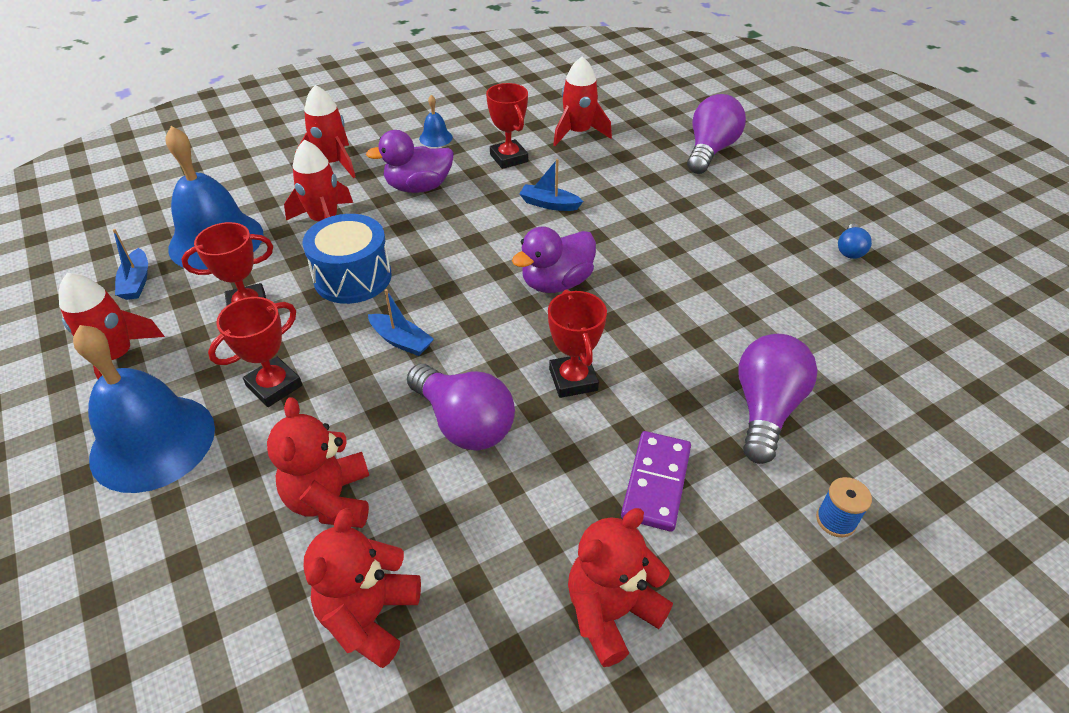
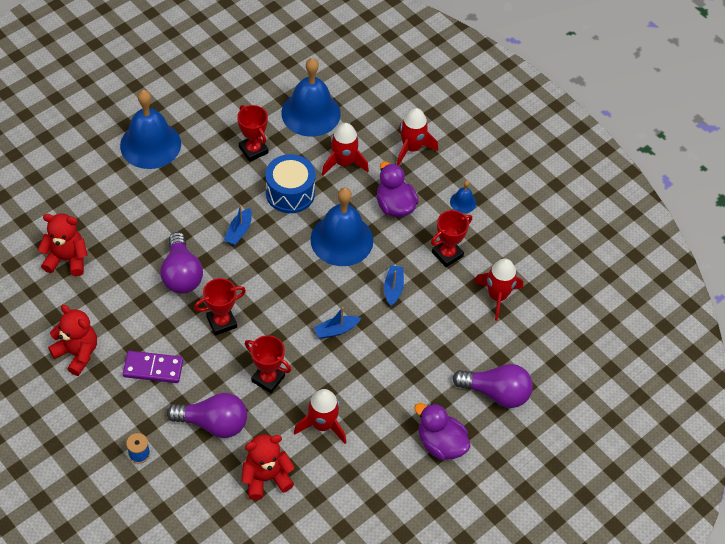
camera: 75 degrees right, 10 degrees up
(117, 356) = (205, 106): red rocket -> red rocket (322, 425)
(137, 282) = (265, 90): blue boat -> blue boat (336, 330)
(274, 386) = (195, 182): red trophy -> red trophy (268, 378)
(331, 500) = (125, 228): red teddy bear -> red teddy bear (266, 478)
(456, 238) = (341, 239): none -> blue bell
(464, 423) = (181, 274): purple light bulb -> purple light bulb turned 45 degrees counterclockwise
(556, 283) = (306, 303): purple duck -> purple duck (440, 443)
(850, 250) = (381, 486): blue light bulb -> none

